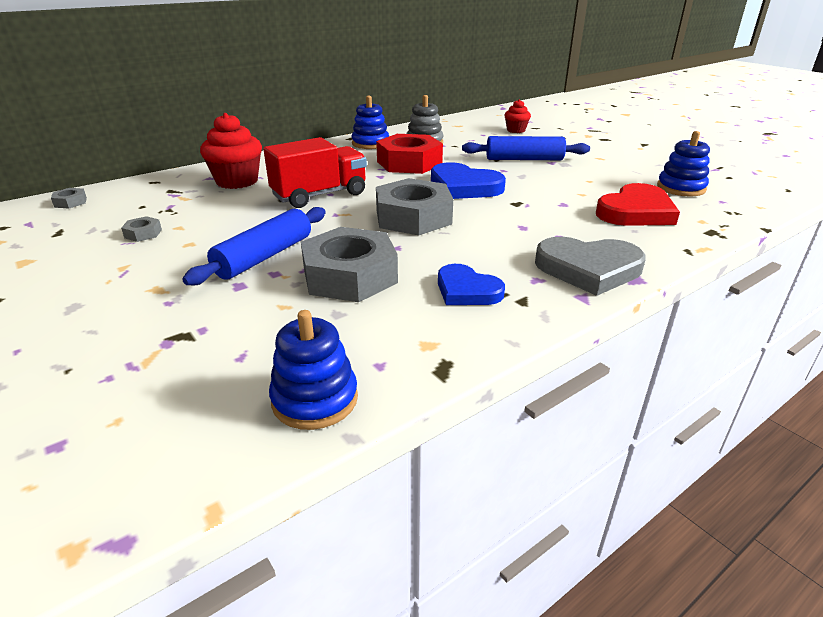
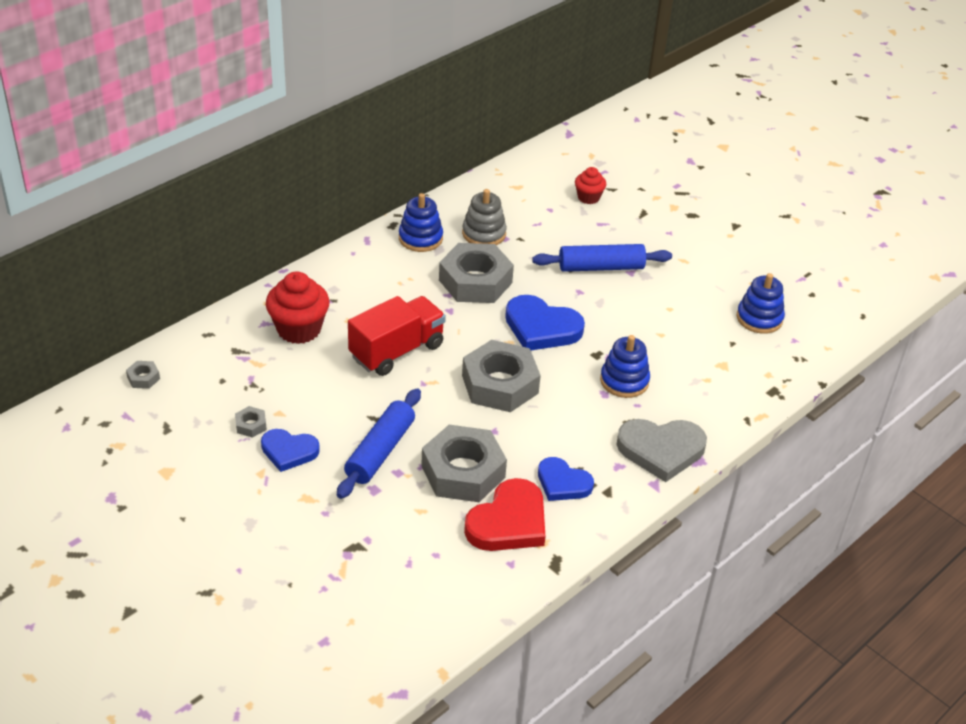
camera: 10 degrees left, 10 degrees up
(166, 253) = (289, 451): none -> blue heart
(315, 399) = (475, 595): blue stacking toy -> blue stacking toy (624, 381)
(409, 163) = (475, 281): red nut -> grey nut
(636, 212) = (710, 363): red heart -> red heart (508, 522)

